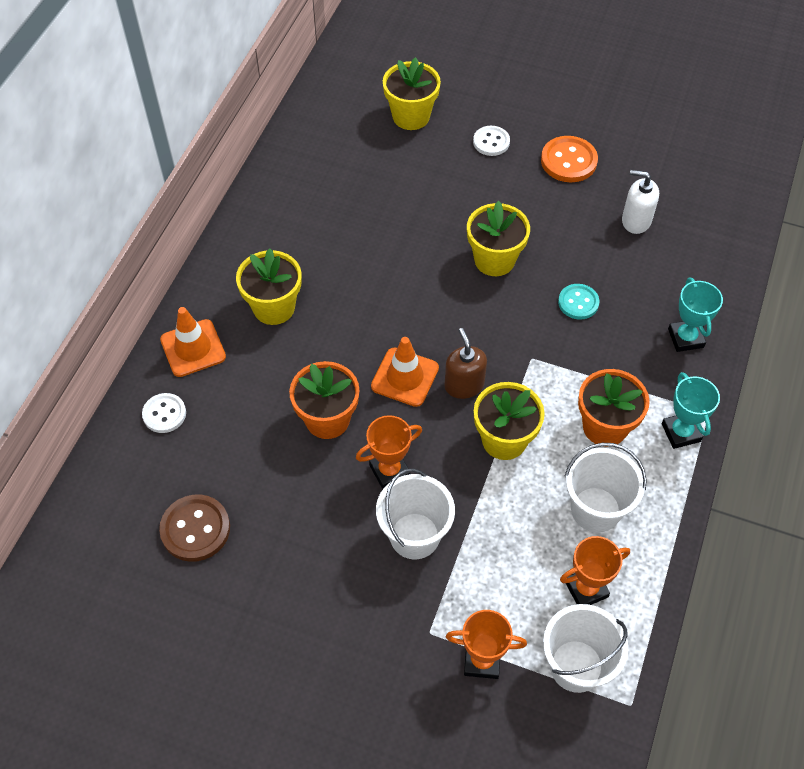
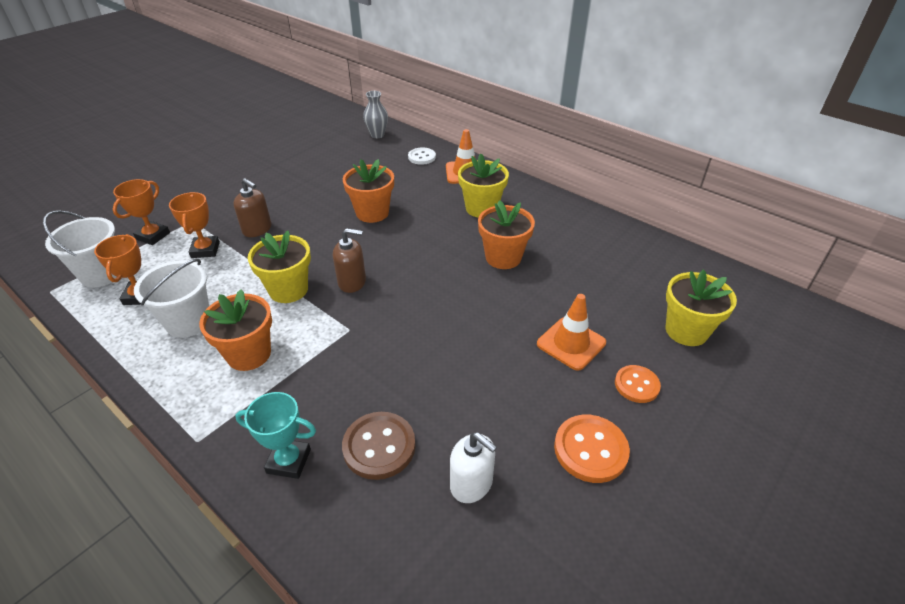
camera: 110 degrees right, 15 degrees down
(108, 501) = (377, 135): none -> grey vase
(195, 529) = (337, 156): brown button -> brown button (379, 446)
(363, 264) = (503, 257): none -> orange flower pot
(389, 471) = (312, 230): orange trophy -> orange trophy (205, 250)
(405, 377) = (381, 254): orange traffic cone -> orange traffic cone (571, 343)
(414, 536) = (257, 229): white bucket -> brown soap dispenser
(491, 142) = (636, 385): white button -> orange button
(494, 260) = (470, 338): yellow flower pot -> none
(578, 302) = (387, 384): turquoise button -> none
(636, 221) = (471, 484): white soap dispenser -> white soap dispenser turned 90 degrees clockwise
(681, 432) = (197, 408): turquoise trophy -> none

